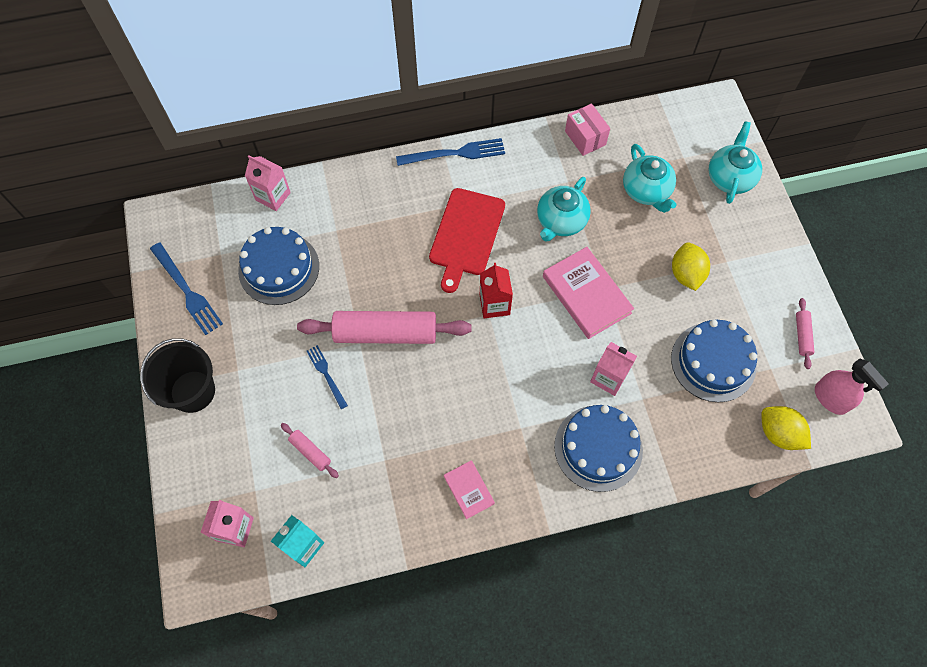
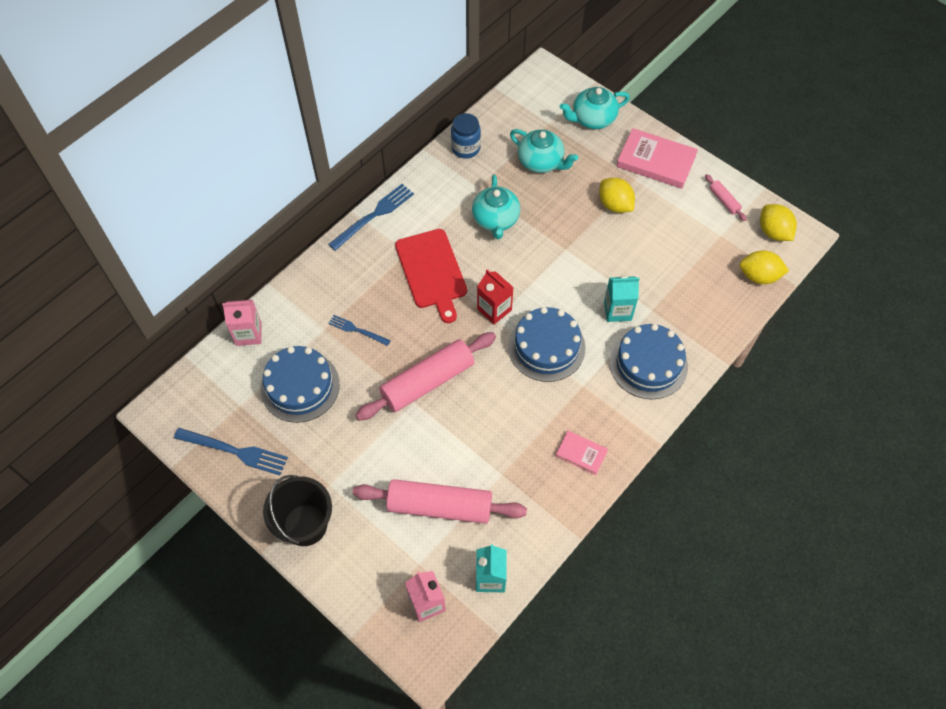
camera: 35 degrees left, 5 degrees down
(310, 452) = (440, 506): pink rolling pin -> pink rolling pin, size x2.26
(326, 374) = (405, 441): blue fork -> blue fork (357, 330)
(585, 138) = (466, 148): pink box -> blue jar
(586, 294) = (556, 261): pink book -> pink book (656, 161)
(608, 378) = (617, 310): pink carton -> turquoise carton
(713, 362) = (680, 255): blue cake -> blue cake (546, 347)
(730, 177) = (592, 119): turquoise teapot -> turquoise teapot turned 90 degrees counterclockwise
(830, 398) = (773, 232): pink spray bottle -> yellow lemon

